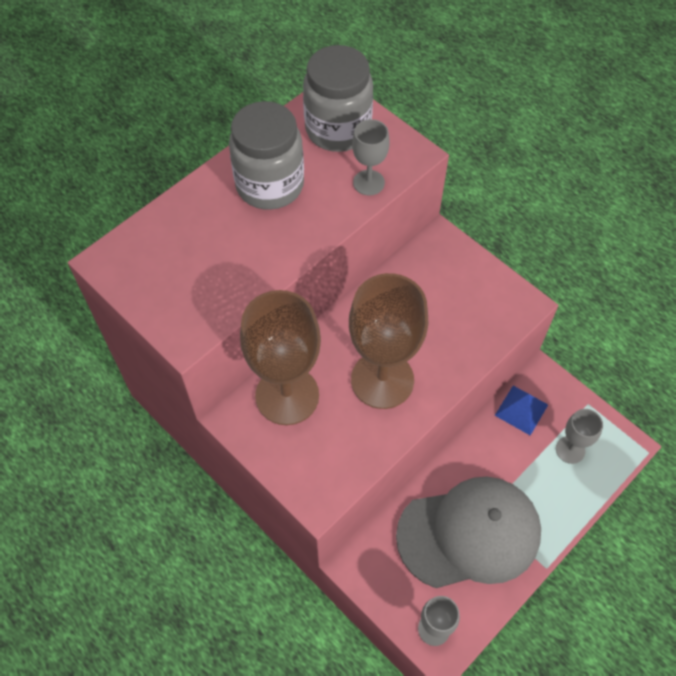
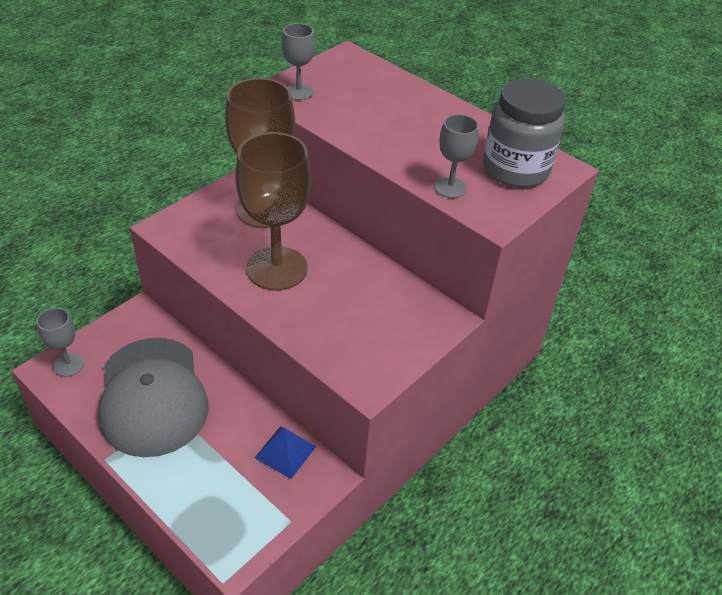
camera: 85 degrees right, 15 degrees down
(270, 185) = (436, 129): grey jar -> none
(570, 450) = (233, 495): grey goblet -> grey goblet (298, 92)

